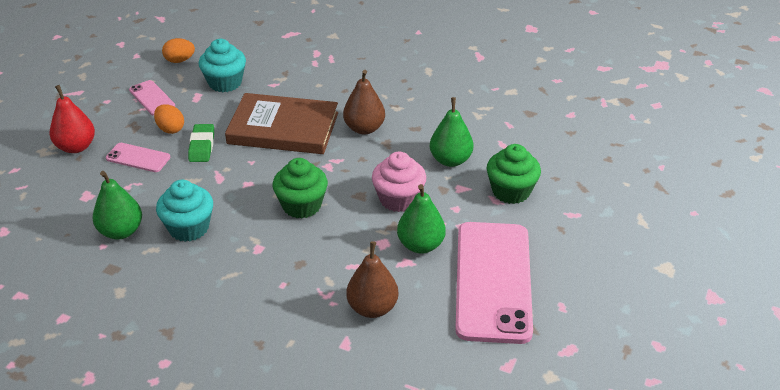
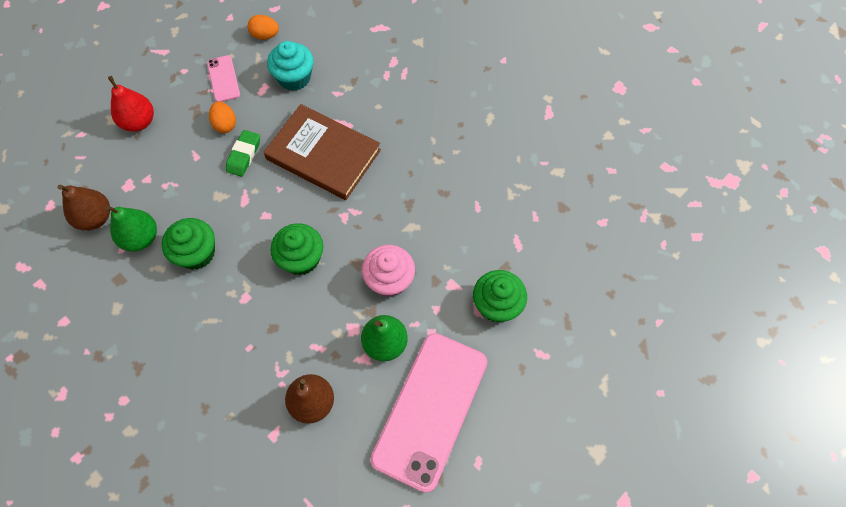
camera: 20 degrees right, 25 degrees up
(138, 158) = (185, 152): pink phone -> none
(189, 228) = (197, 253): turquoise cupcake -> green cupcake
(364, 128) = (396, 178): brown pear -> brown pear (95, 218)
(450, 160) = (458, 246): green pear -> none

